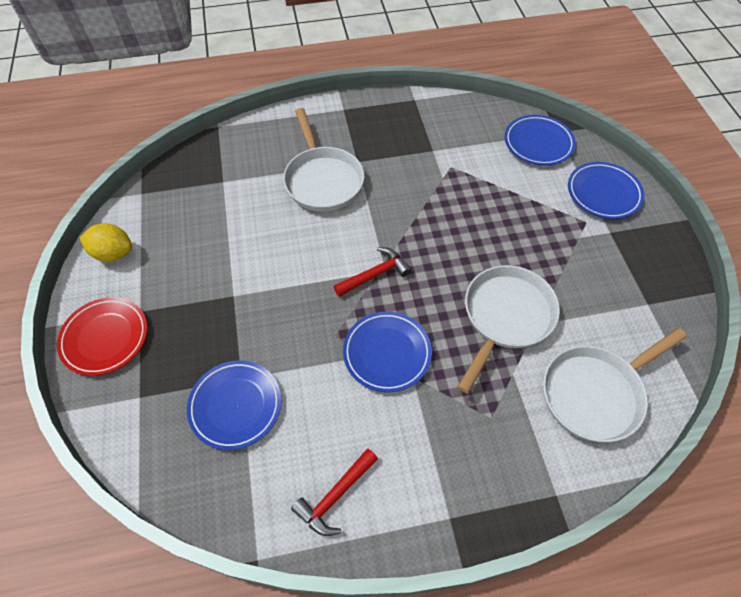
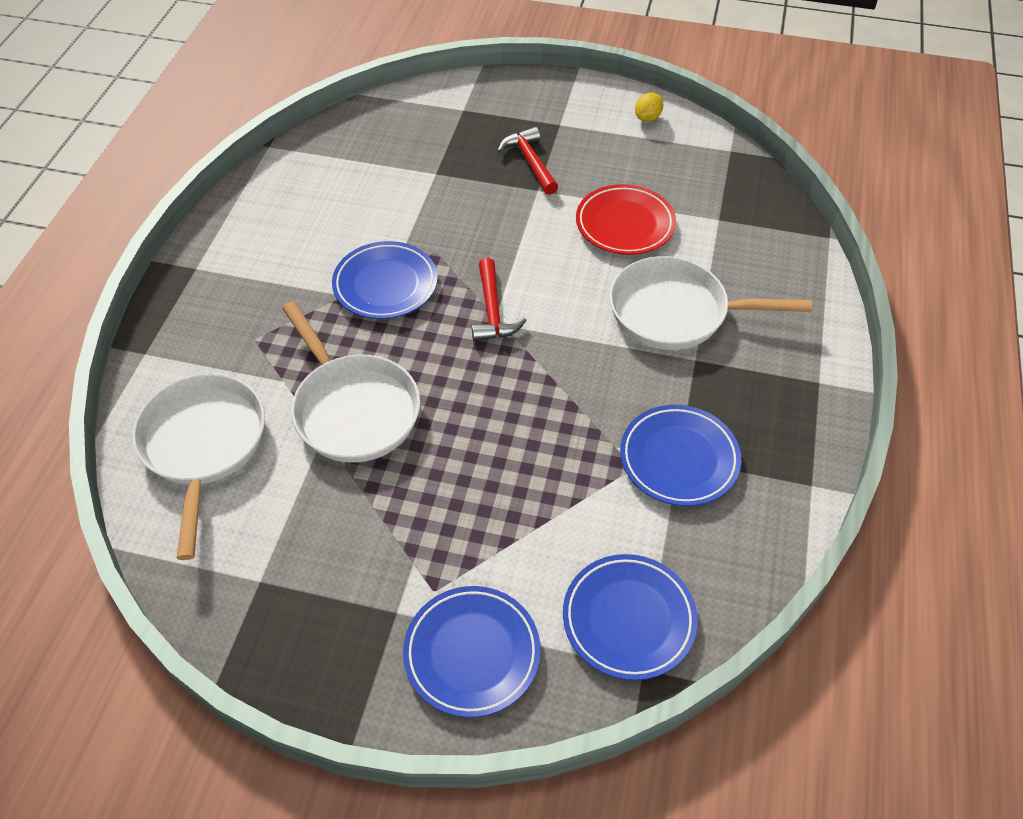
camera: 115 degrees right, 5 degrees down
(105, 338) = (542, 99): red plate -> red plate (625, 224)
(113, 253) = (647, 118): yellow lemon -> yellow lemon, size x0.63
(235, 406) = (410, 164): blue plate -> blue plate (679, 459)
(335, 496) = (277, 203): red hammer -> red hammer (530, 162)

